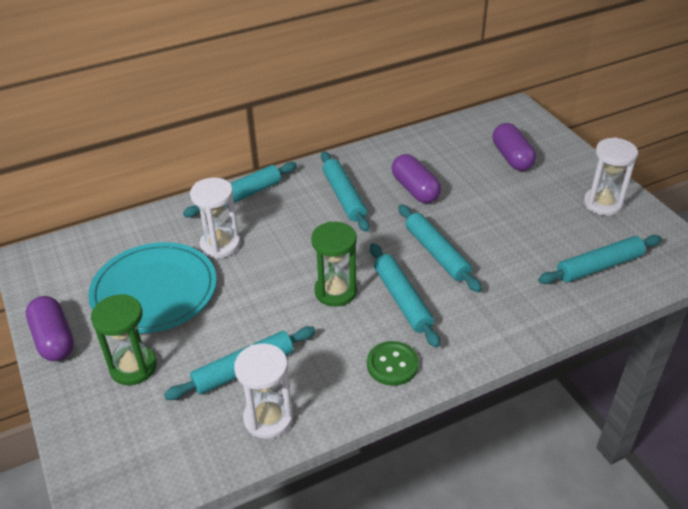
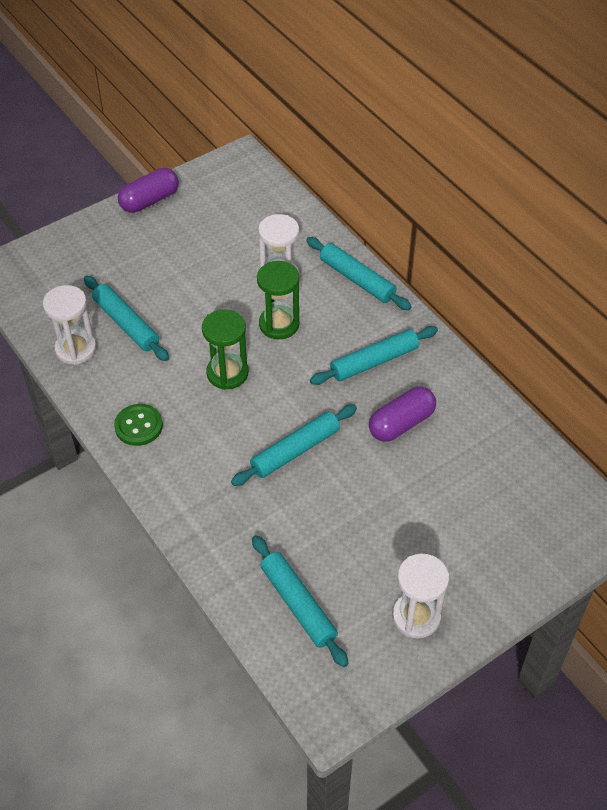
camera: 80 degrees right, 10 degrees up
(133, 367) = (124, 255): green hourglass -> green hourglass (279, 324)
(154, 291) = (212, 246): turquoise plate -> none
(402, 299) = (223, 426): turquoise rolling pin -> none
(512, 157) = (490, 518): purple capsule -> none

